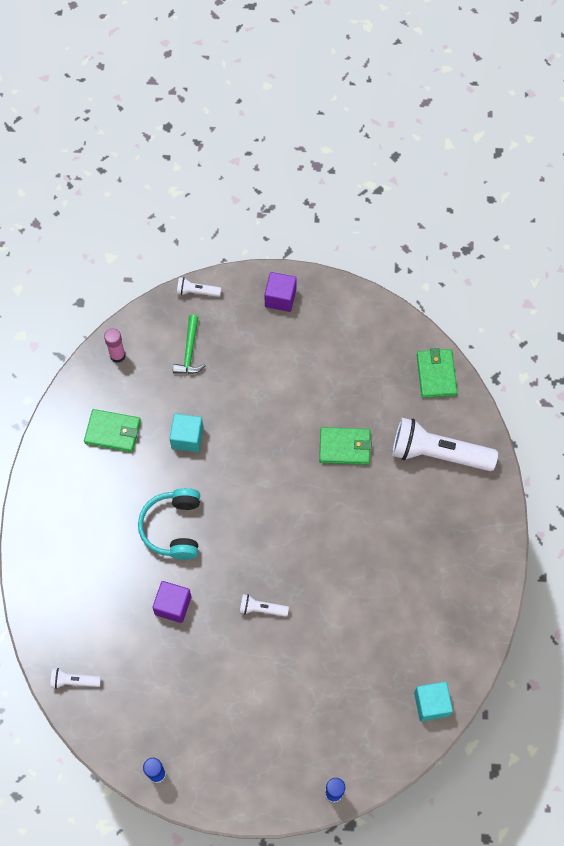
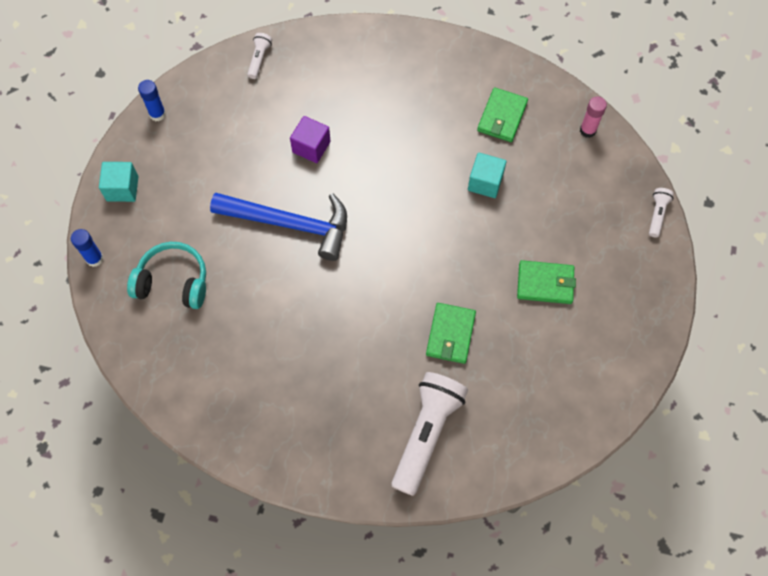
camera: 100 degrees right, 0 degrees up
(173, 528) = (390, 157): turquoise headphones -> turquoise headphones (173, 282)
(189, 351) = (585, 198): green hammer -> none
(261, 609) = (290, 224): white flashlight -> blue hammer
(280, 298) = (642, 298): purple cube -> none
(431, 704) = (153, 367): turquoise cube -> turquoise cube (122, 188)
(436, 374) = (525, 453): green wallet -> green wallet (545, 283)

